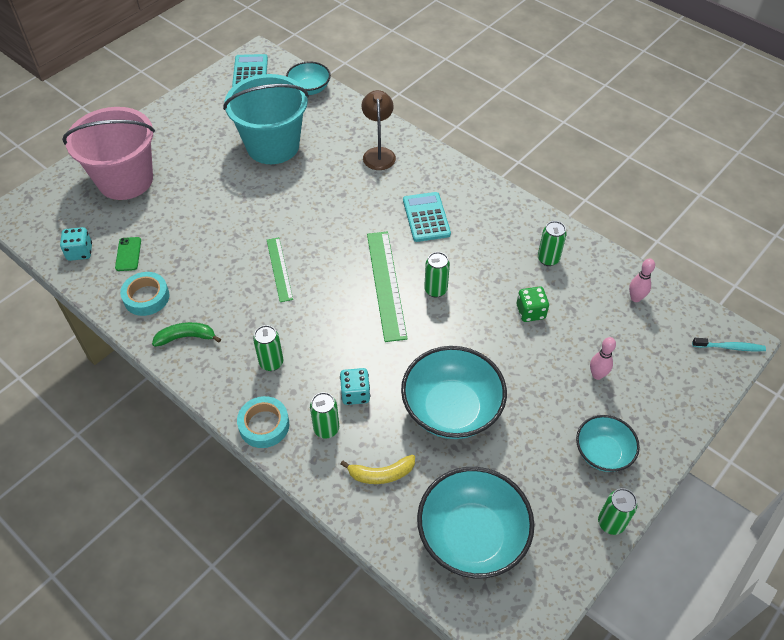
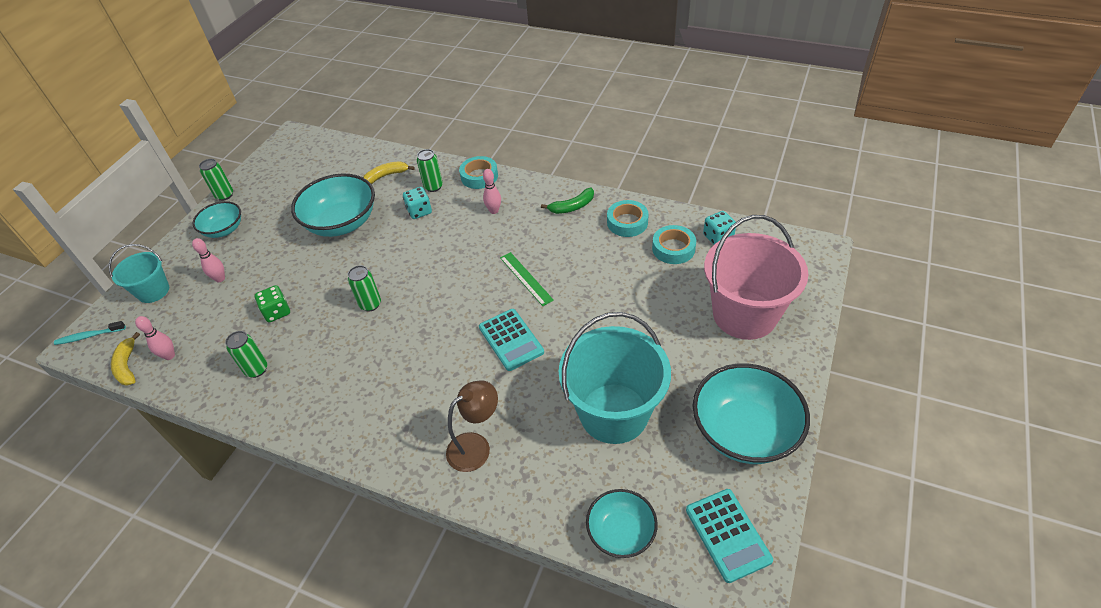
camera: 165 degrees right, 5 degrees down
(128, 254) = (673, 248): green phone -> turquoise tape
(271, 363) = (494, 211): green can -> pink bowling pin
(378, 153) = (476, 446): brown lamp -> brown lamp turned 105 degrees counterclockwise
(386, 284) = (419, 295): green ruler -> none
(426, 217) = (395, 376): turquoise calculator -> turquoise calculator (511, 340)
(472, 536) = (319, 165): turquoise bowl -> turquoise bowl (744, 431)
(673, 383) = (153, 291): none -> turquoise bucket
(676, 300) = (127, 366): none -> yellow banana

